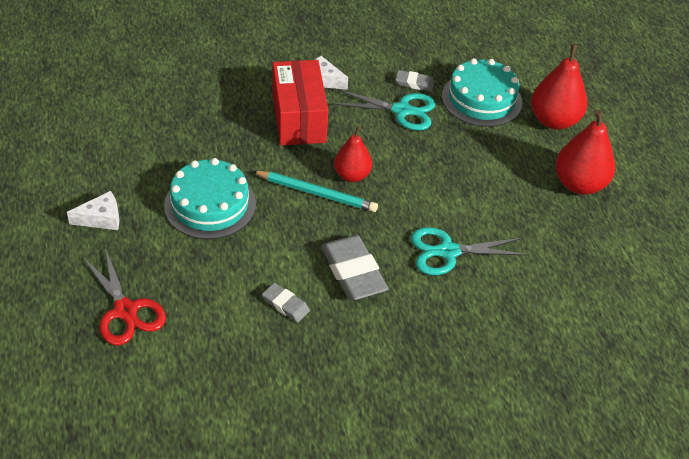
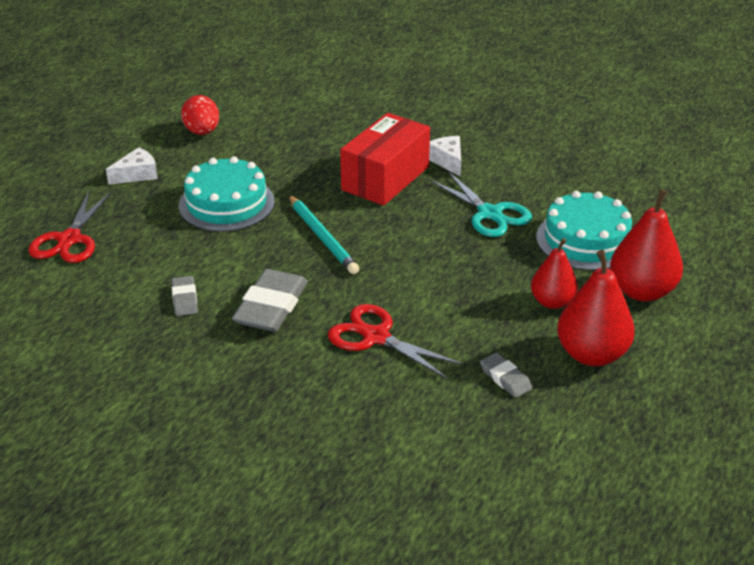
camera: 45 degrees right, 10 degrees down
(101, 218) = (137, 174): white cheese -> white cheese turned 60 degrees counterclockwise
(104, 149) = (202, 132): none -> red egg
(352, 175) = (372, 239): red pear -> red pear (552, 302)
(414, 83) = (533, 199): grey eraser -> grey eraser (505, 378)
(448, 252) = (376, 337): turquoise scissors -> red scissors

